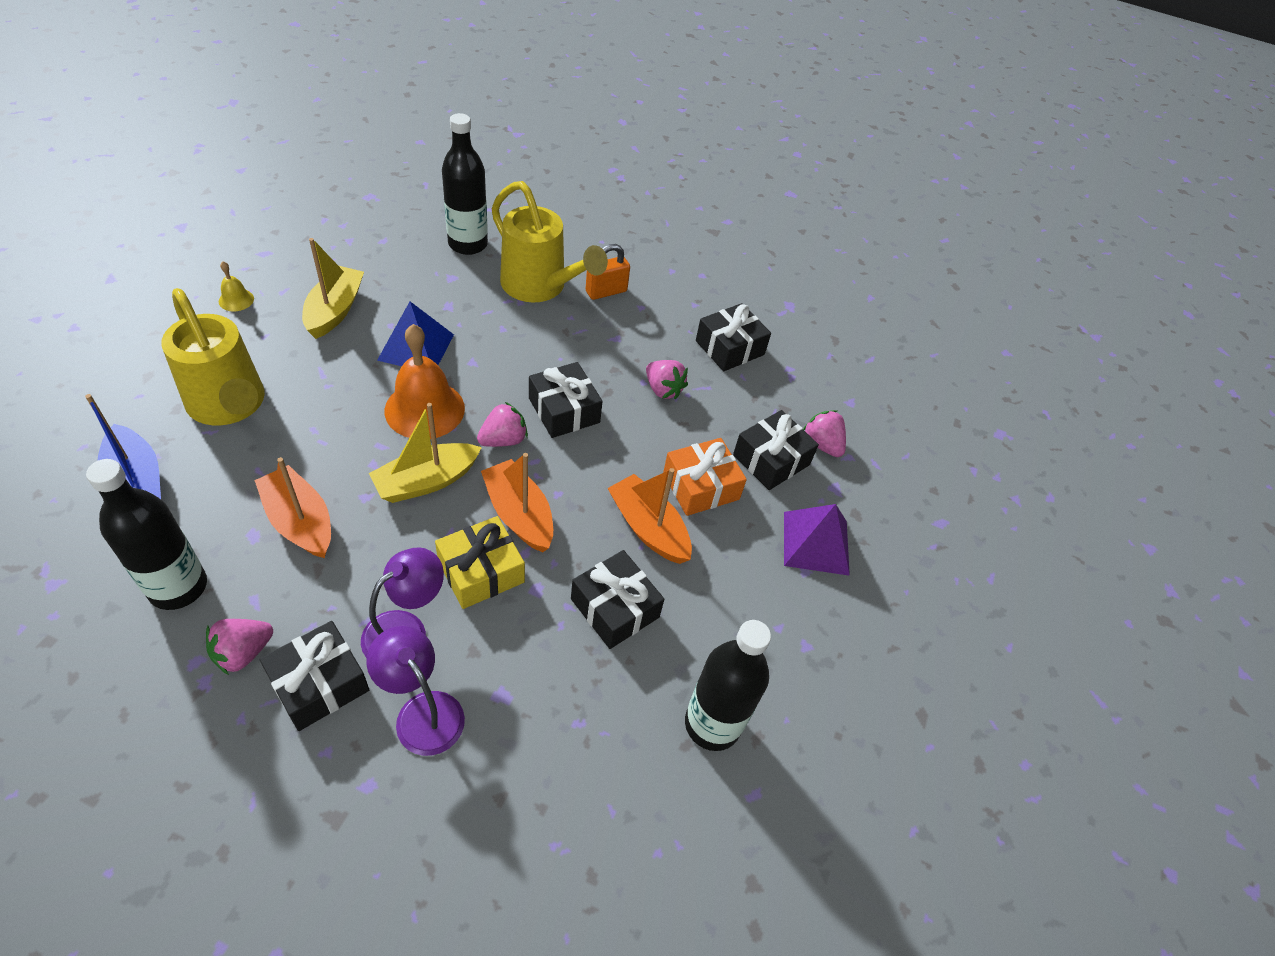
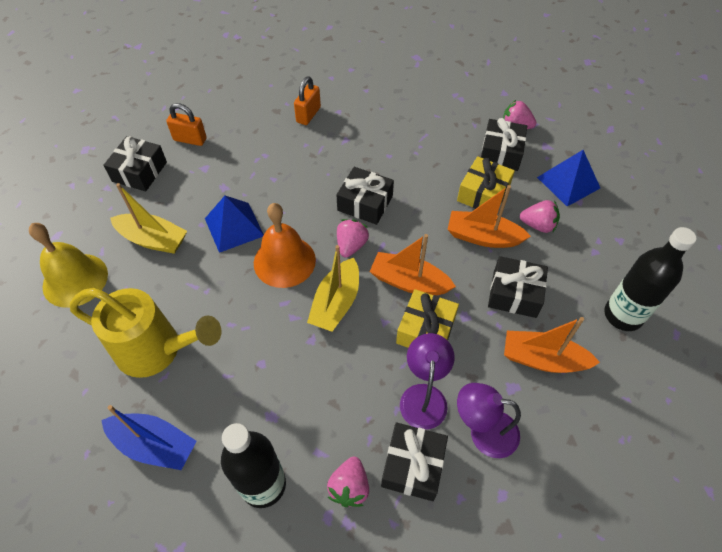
camera: 30 degrees left, 5 degrees up
(236, 300) = (75, 280): yellow bell -> yellow bell, size x2.20
(300, 521) = (290, 385): orange boat -> orange boat (542, 359)
(335, 310) = (153, 240): yellow boat -> yellow boat turned 135 degrees clockwise
(468, 244) = (190, 139): black bottle -> orange padlock
(539, 286) = (266, 137): yellow watering can -> none
(663, 389) = (404, 152): pink strawberry -> pink strawberry (538, 225)
(701, 486) = (483, 194): orange gift -> yellow gift
(730, 348) = (412, 103): black gift -> black gift (140, 172)
(816, 543) = (568, 182): purple pyramid -> blue pyramid

